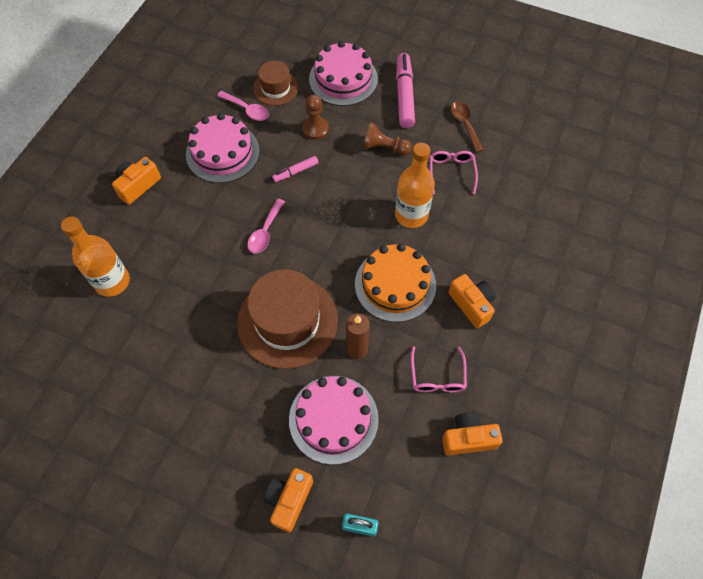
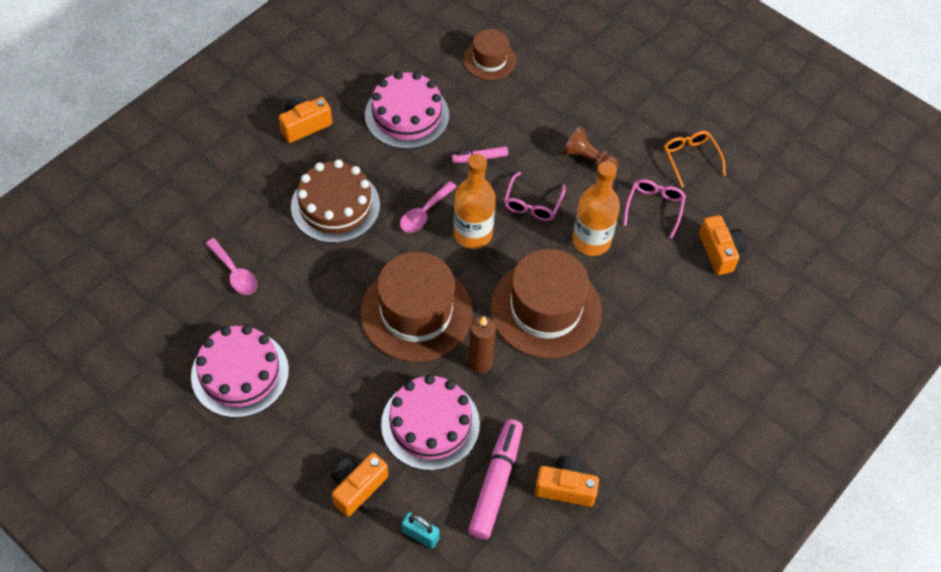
camera: 15 degrees right, 5 degrees down
(112, 282) = (247, 218): orange bottle -> orange bottle (473, 234)
(186, 248) = (335, 205): none -> brown cake
(247, 110) = (449, 75): pink spoon -> pink spoon (234, 273)
(315, 129) = (518, 117): brown pawn -> none
(343, 79) = (569, 70): pink cake -> pink cake (240, 373)
(395, 284) = (545, 309): orange cake -> brown hat
(404, 95) = (633, 107): pink marker -> pink marker (496, 482)
(437, 376) = (556, 416): pink glasses -> pink glasses (532, 203)
(465, 124) = (690, 159): brown spoon -> orange glasses
(471, 304) = (622, 354): orange camera -> orange camera (719, 252)

